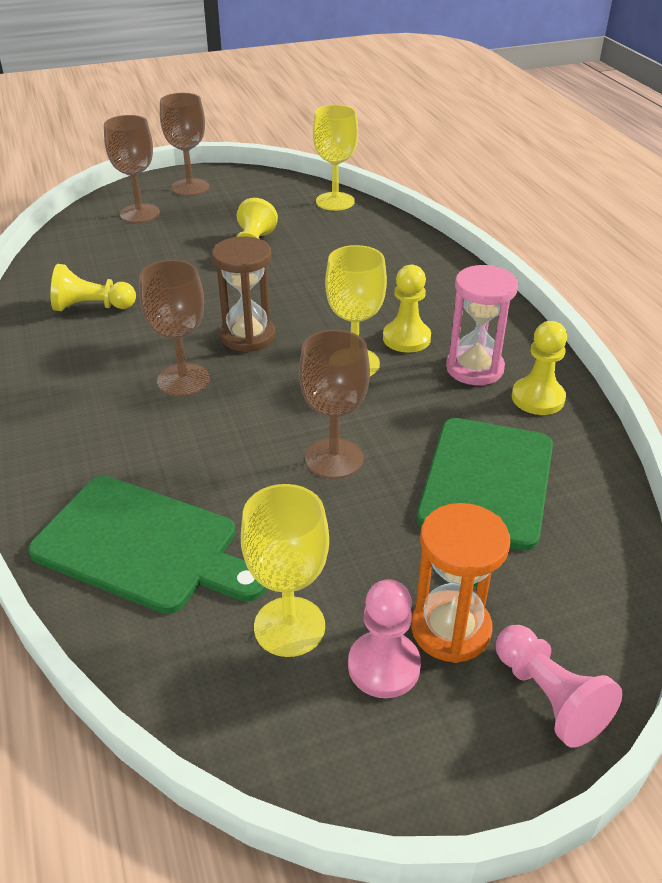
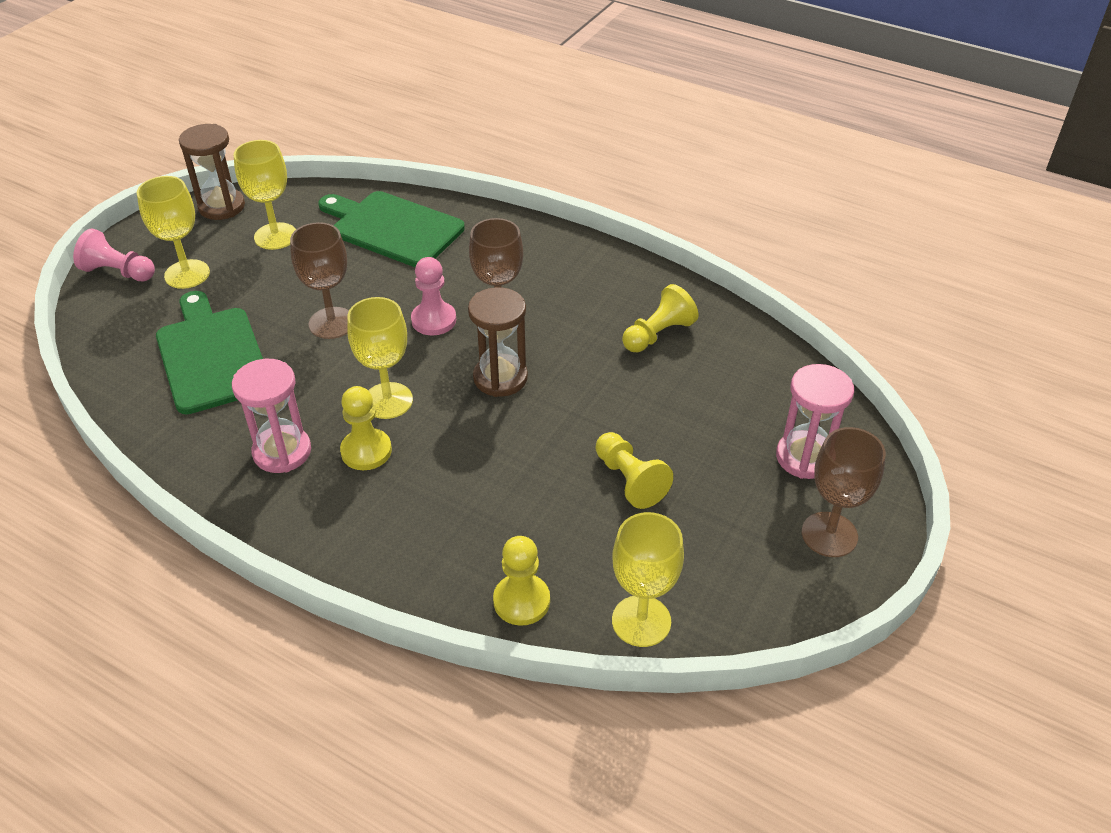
camera: 140 degrees right, 5 degrees up
(140, 213) = (805, 457): brown goblet -> pink hourglass
(143, 546) = (392, 228): green cutting board -> green cutting board turned 45 degrees clockwise
(316, 752) = (221, 206): none -> brown hourglass
(384, 666) = (213, 245): pink pawn -> pink pawn (434, 320)
(451, 629) = (187, 274): orange hourglass -> yellow goblet
(537, 398) = (209, 450): yellow pawn -> yellow pawn (521, 601)

